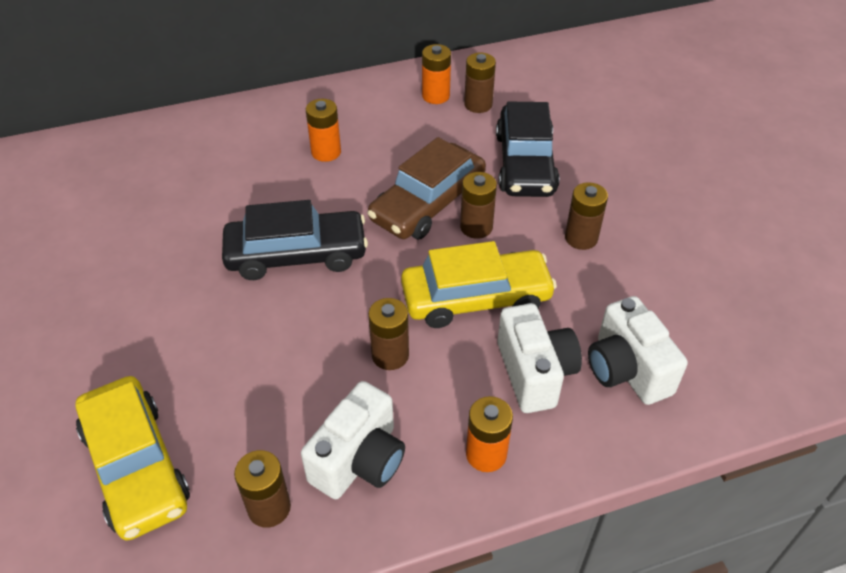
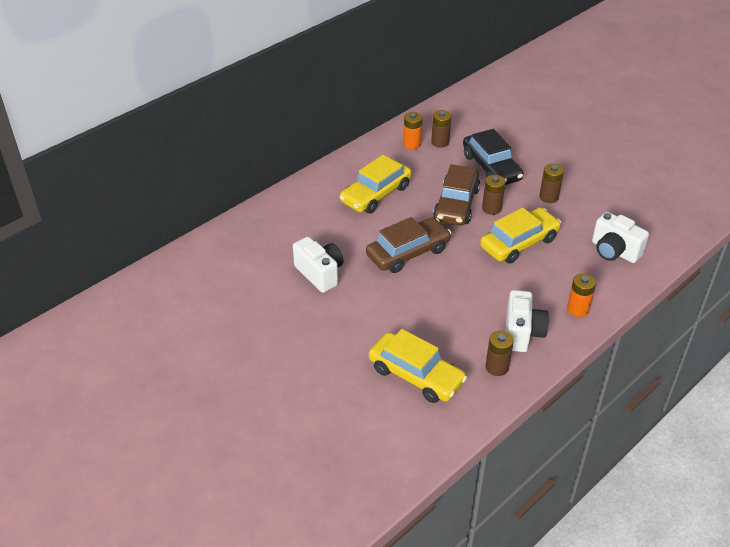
camera: 25 degrees left, 5 degrees down
(296, 255) = (408, 252): black car -> brown car
(326, 152) = (376, 194): orange battery -> yellow car
(390, 355) = (498, 283): brown battery -> none
(534, 373) = (573, 267): white camera -> white camera (320, 274)

